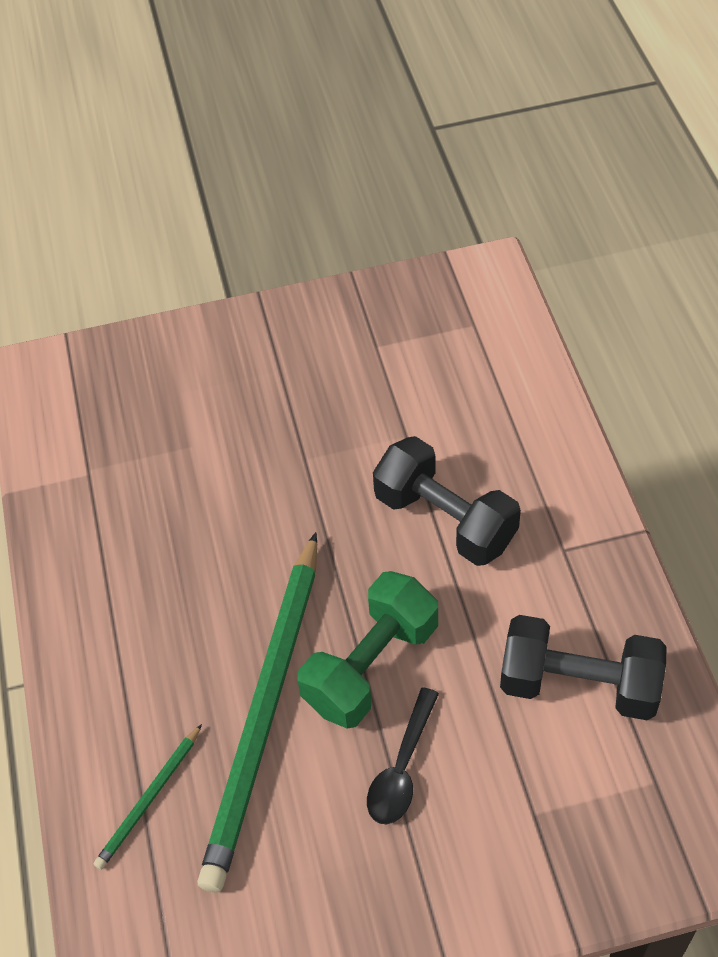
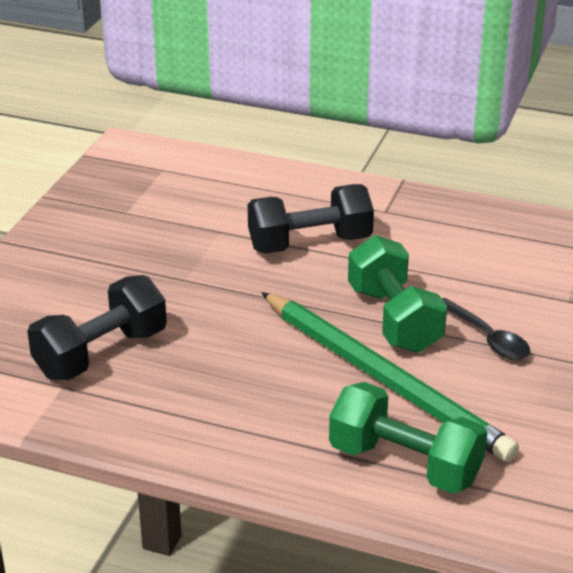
camera: 60 degrees left, 20 degrees down
(149, 799) = (405, 464): green pencil -> green dumbbell
(579, 685) = (491, 246): black dumbbell -> black dumbbell (101, 353)

